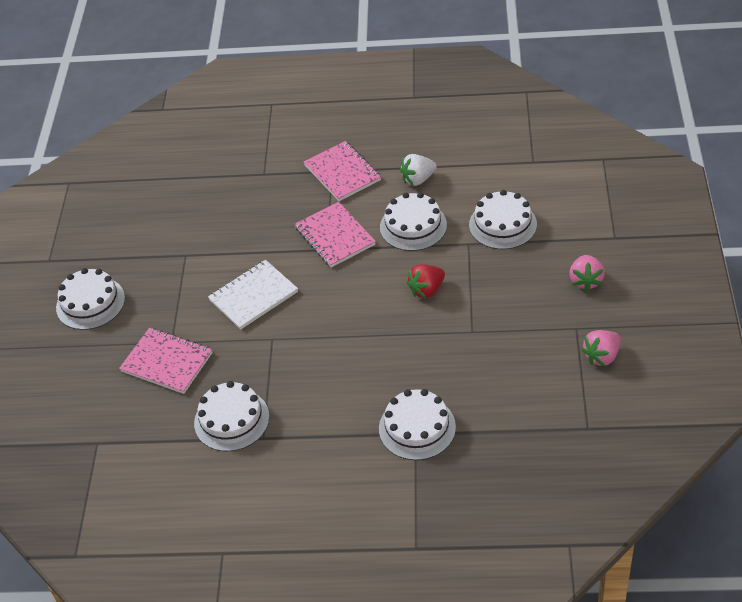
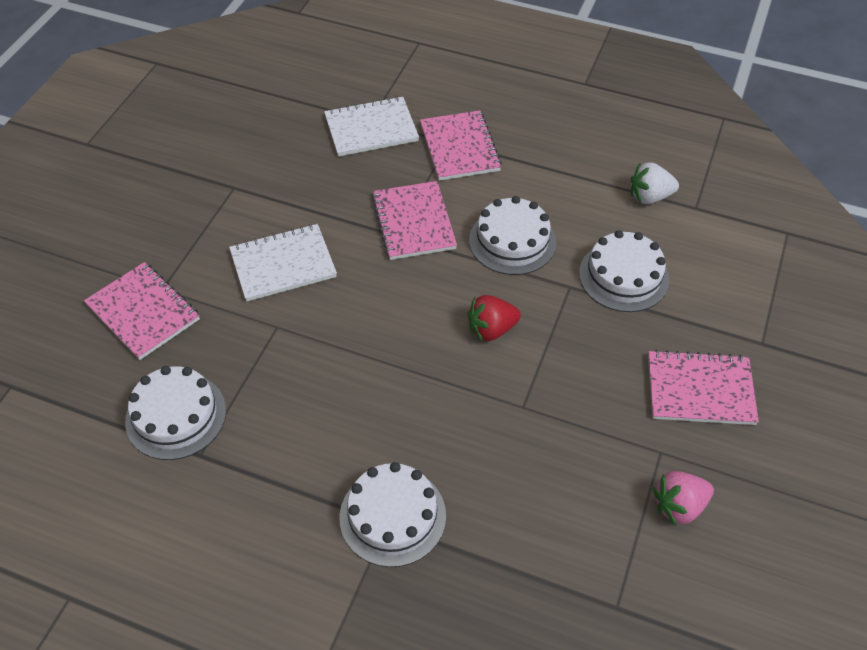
camera: 15 degrees right, 5 degrees up
(90, 303) = (101, 209): white cake -> none
(268, 180) = (371, 128): none -> white notebook
(418, 179) = (545, 184): white strawberry -> white strawberry (649, 197)
(585, 281) = (700, 389): pink strawberry -> pink notebook

